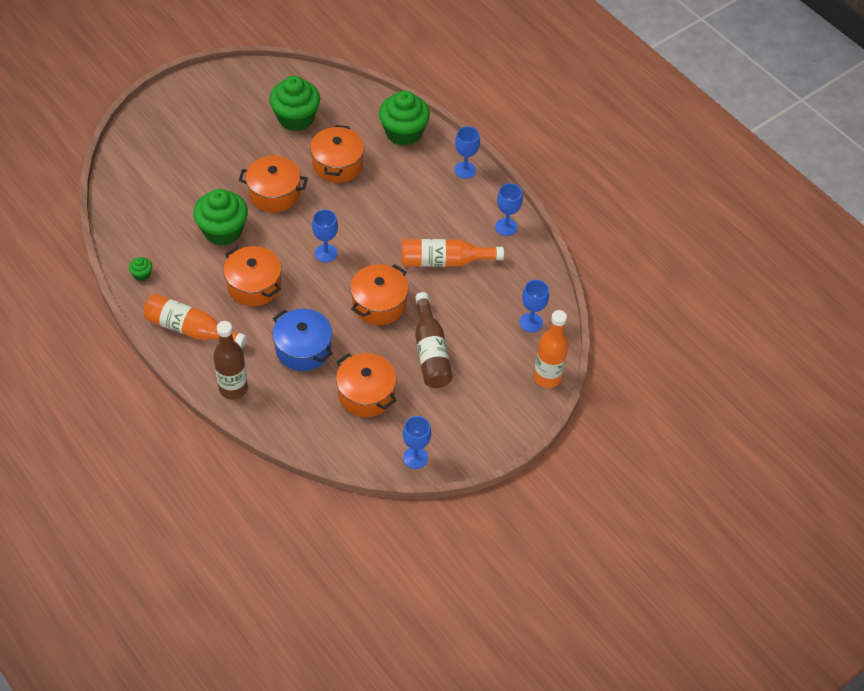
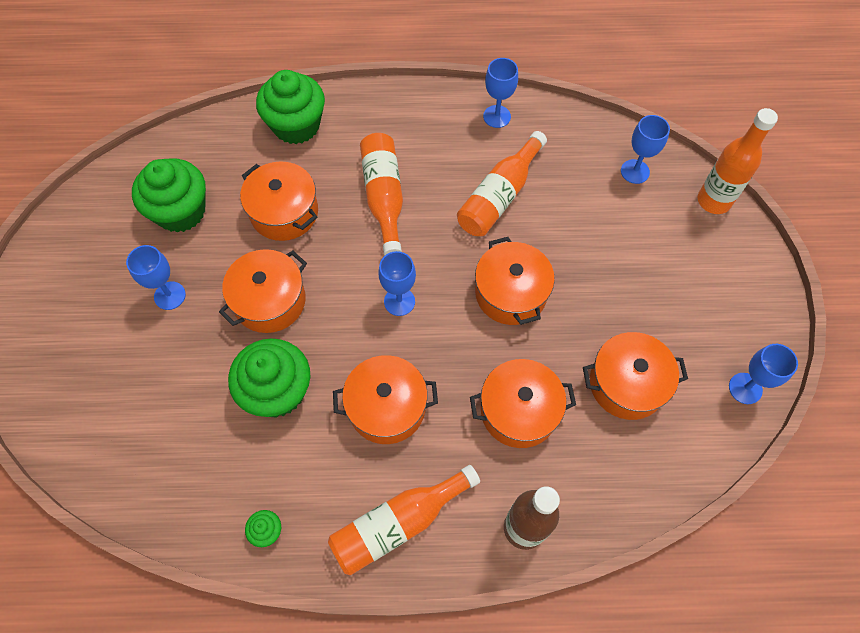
camera: 50 degrees left, 10 degrees up
(303, 349) = (519, 411): blue pot -> orange pot
(391, 205) = (384, 197): none -> orange bottle
(430, 351) = (611, 284): brown bottle -> none
(465, 170) = (394, 104): blue goblet -> blue goblet (170, 295)

